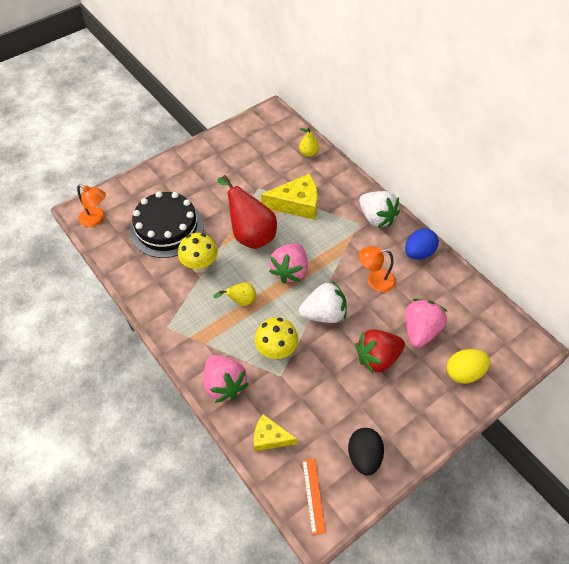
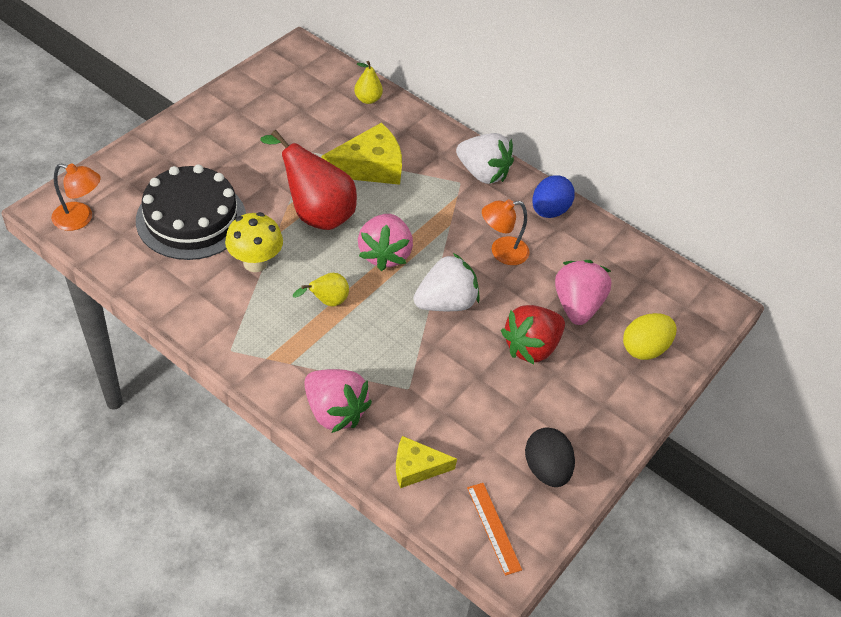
camera: 20 degrees left, 5 degrees down
(276, 350) = (394, 357): yellow mushroom -> none

